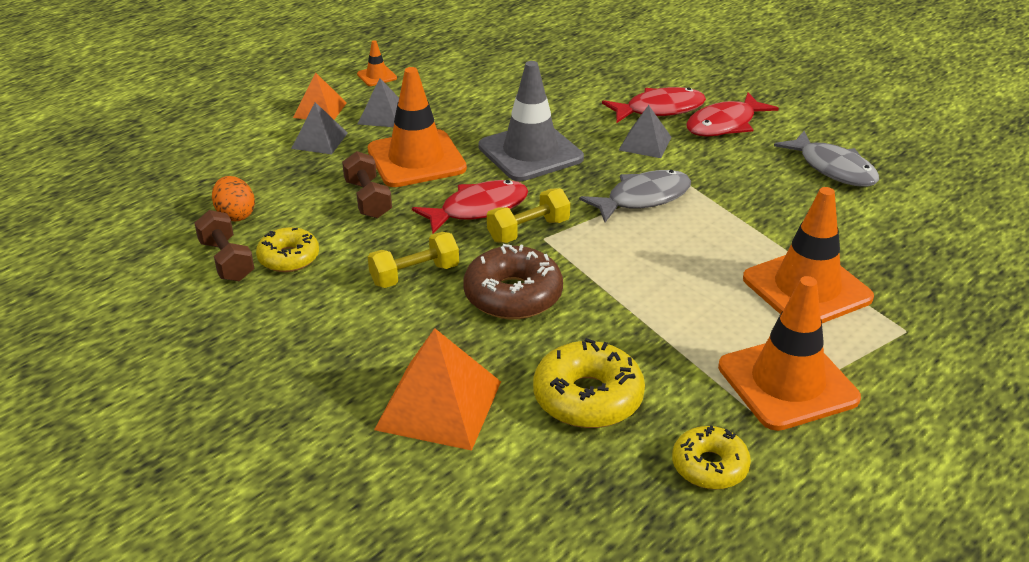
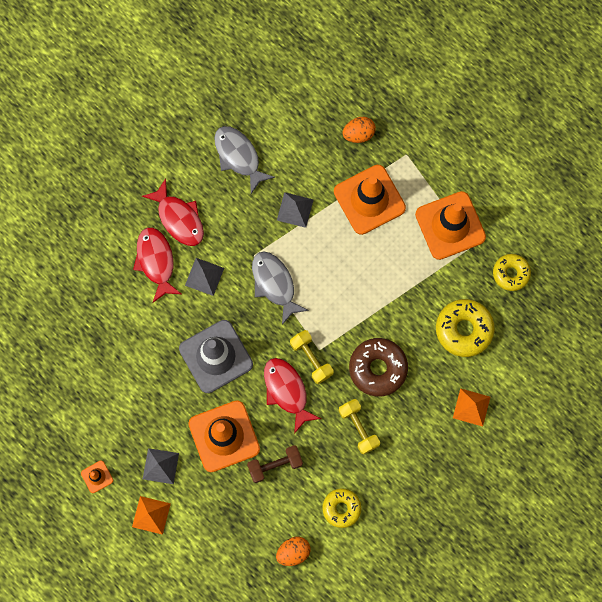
camera: 90 degrees left, 40 degrees up
(227, 261) = (345, 547): brown dumbbell -> none
(319, 140) = (197, 509): grey pyramid -> grey pyramid (295, 209)
(439, 405) = (471, 407): orange pyramid -> orange pyramid, size x0.59
(833, 168) = (239, 156): grey fish -> grey fish turned 90 degrees counterclockwise
(920, 278) = (358, 134): none -> orange egg

